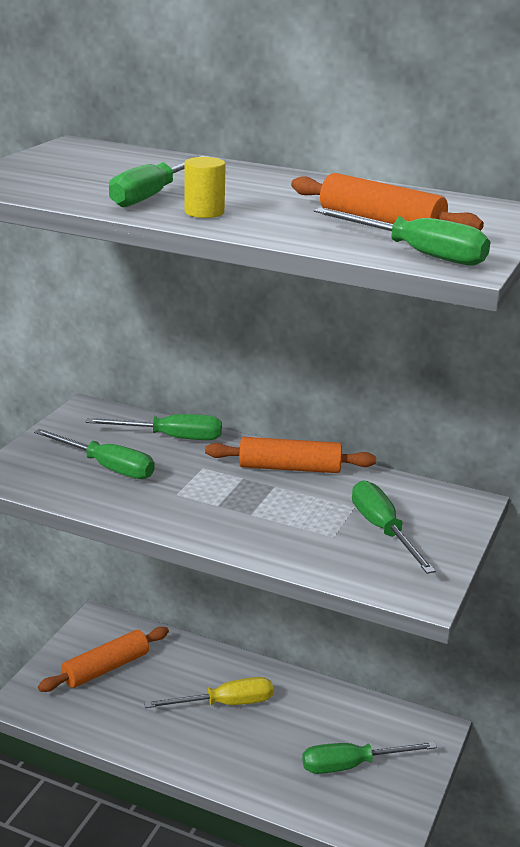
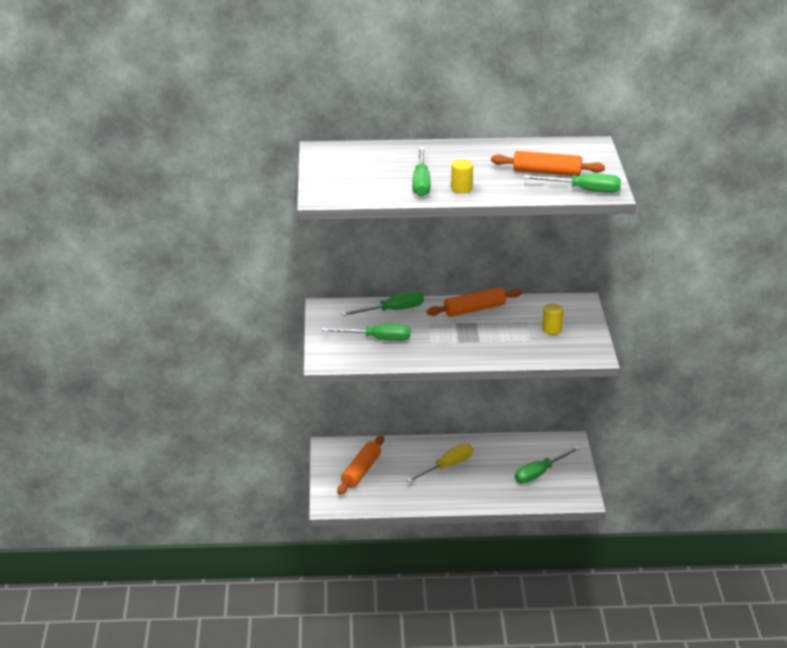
camera: 25 degrees left, 5 degrees up
(383, 530) = (552, 329): green screwdriver -> yellow cylinder

